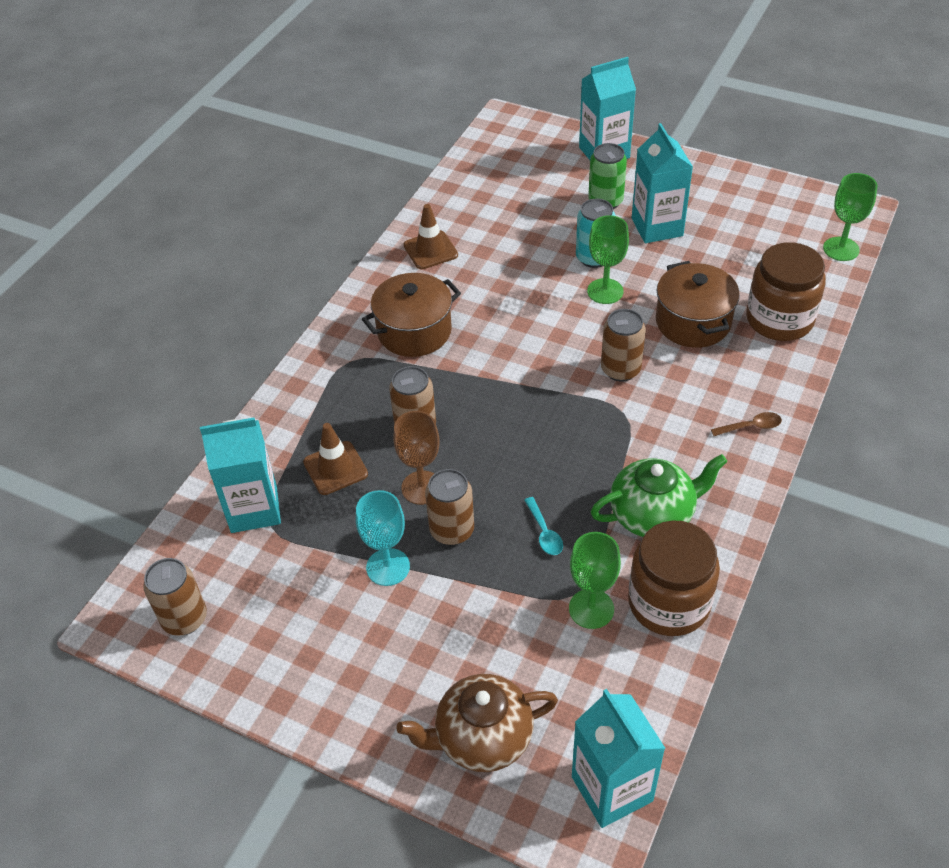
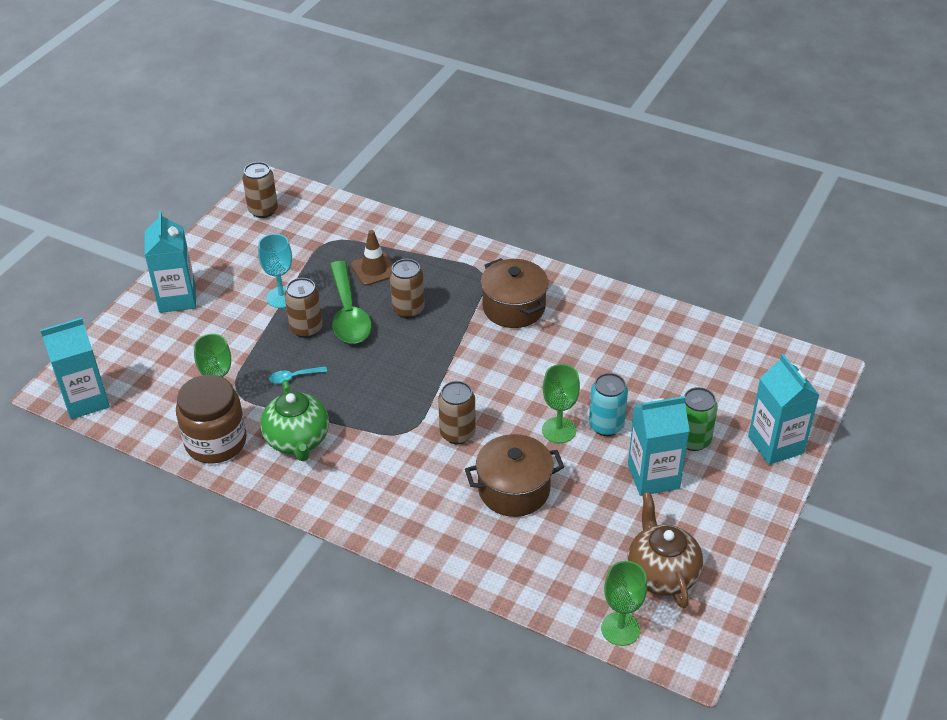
camera: 90 degrees right, 5 degrees down
(254, 509) = (344, 233): turquoise carton -> turquoise carton (177, 298)
(422, 488) = (348, 313): brown goblet -> green spoon
(430, 250) = (616, 316): brown traffic cone -> none
(482, 738) = (140, 341): brown teapot -> brown teapot (661, 573)
(751, 427) = (379, 515): brown spoon -> none
(779, 319) = (514, 557): brown jar -> none

